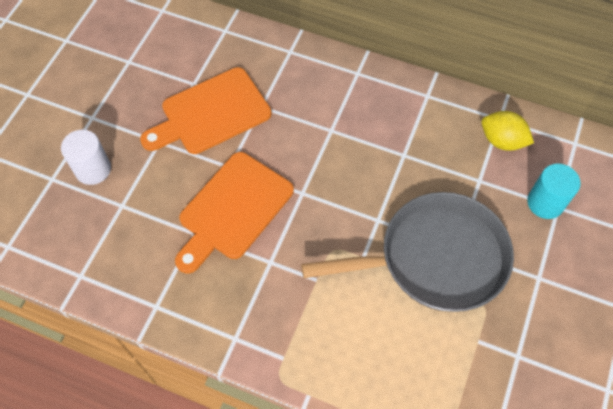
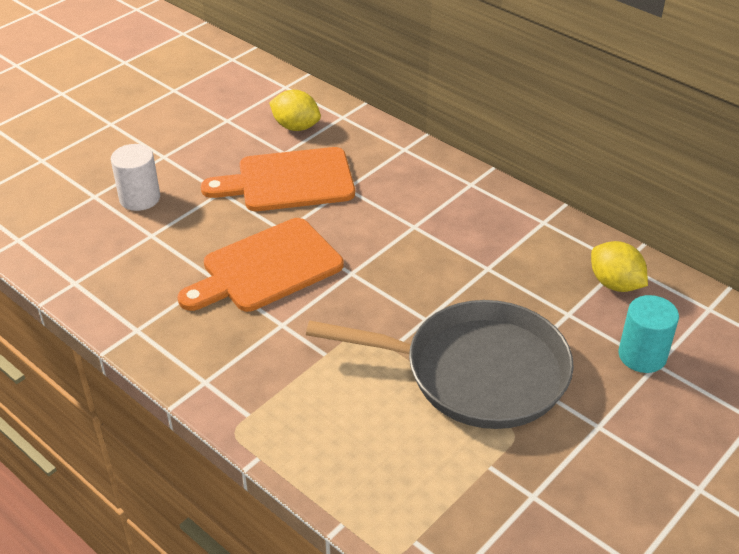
camera: 20 degrees right, 20 degrees down
(191, 53) = (296, 127): none -> yellow lemon

